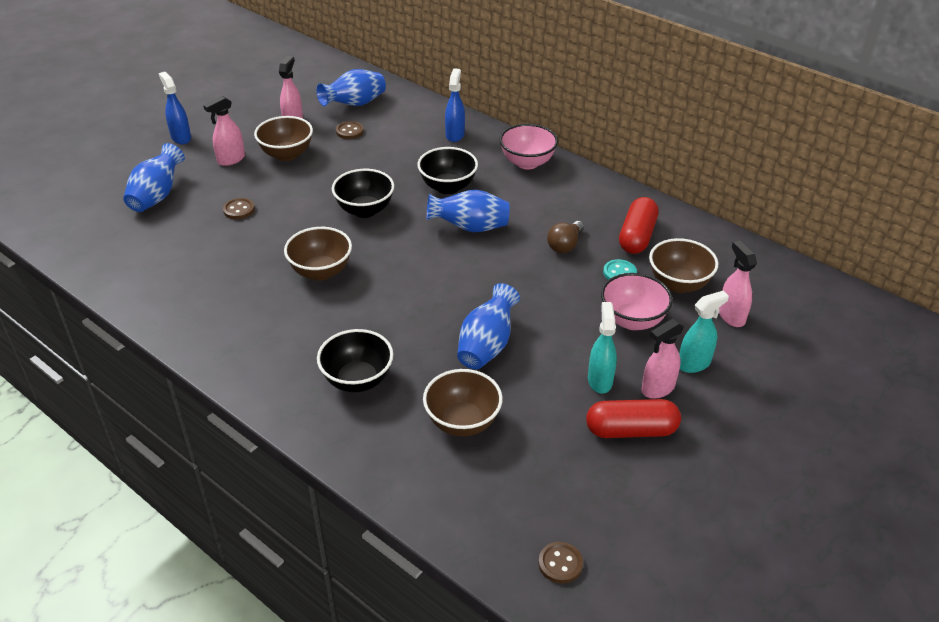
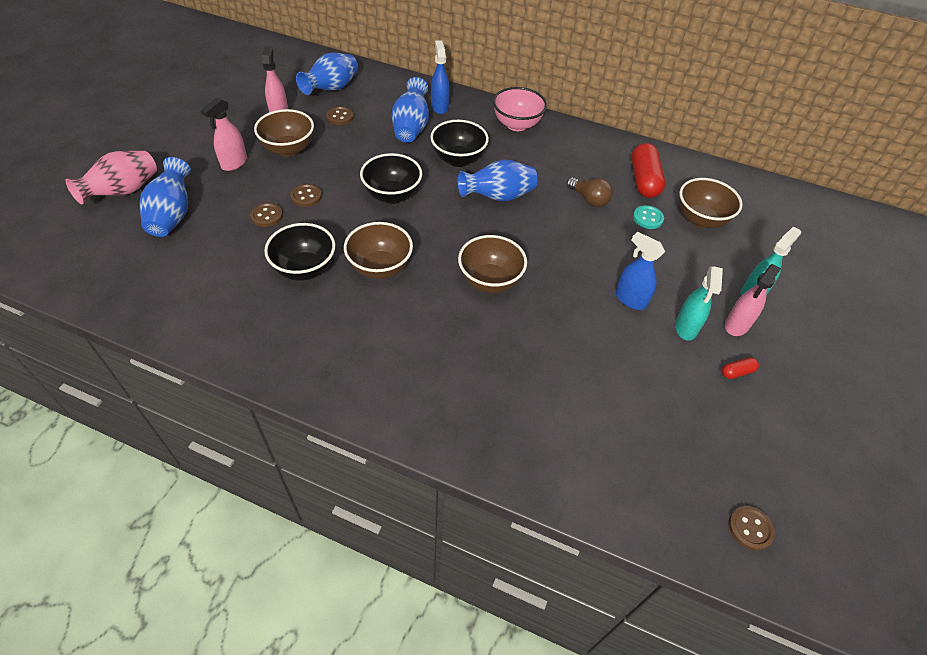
camera: 20 degrees left, 10 degrees up
(124, 170) = (124, 191): none -> pink vase
(181, 137) = (170, 147): blue spray bottle -> blue spray bottle (630, 299)
(283, 198) = (306, 196): none -> brown button
(357, 380) = (471, 378): black bowl -> black bowl (305, 269)
(462, 422) = (590, 400): brown bowl -> brown bowl (490, 281)
(487, 345) = (572, 314): blue vase -> blue vase (411, 127)
(565, 245) = (589, 199): brown light bulb -> brown light bulb turned 60 degrees counterclockwise
(600, 380) = (686, 328): turquoise spray bottle -> turquoise spray bottle turned 150 degrees counterclockwise
(631, 430) = (737, 372): red capsule -> red capsule, size x0.45
(632, 320) = (682, 262): pink bowl -> none
(731, 316) = (757, 242): pink spray bottle -> none

